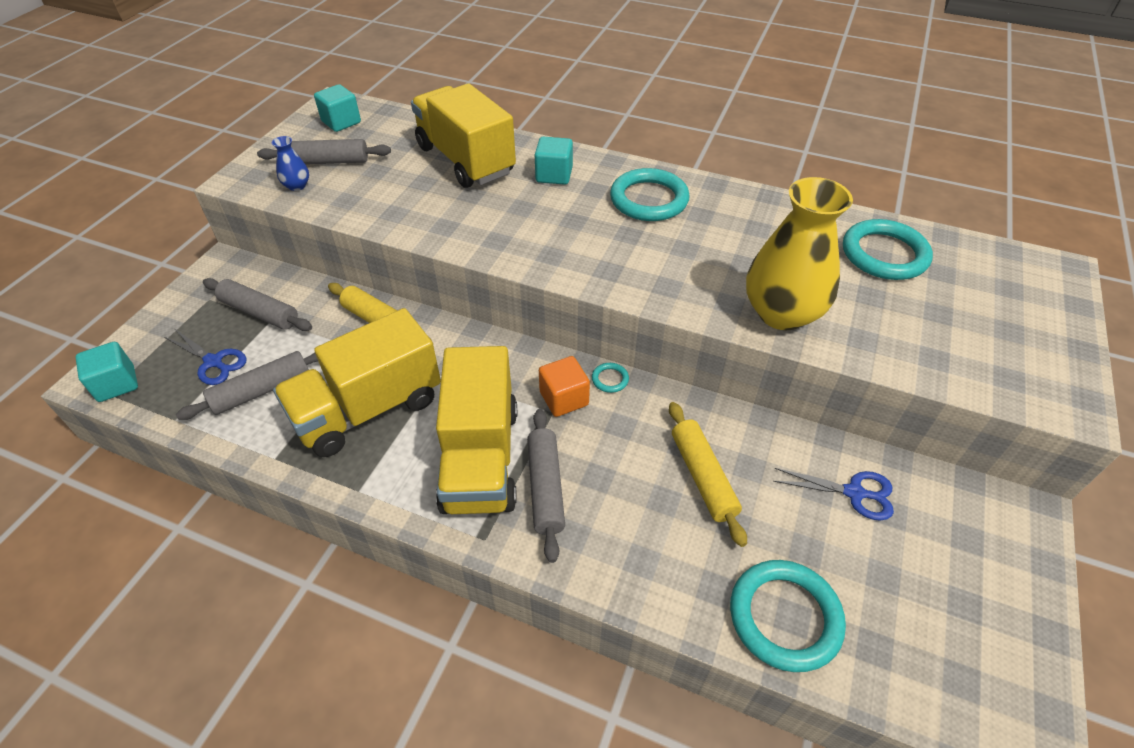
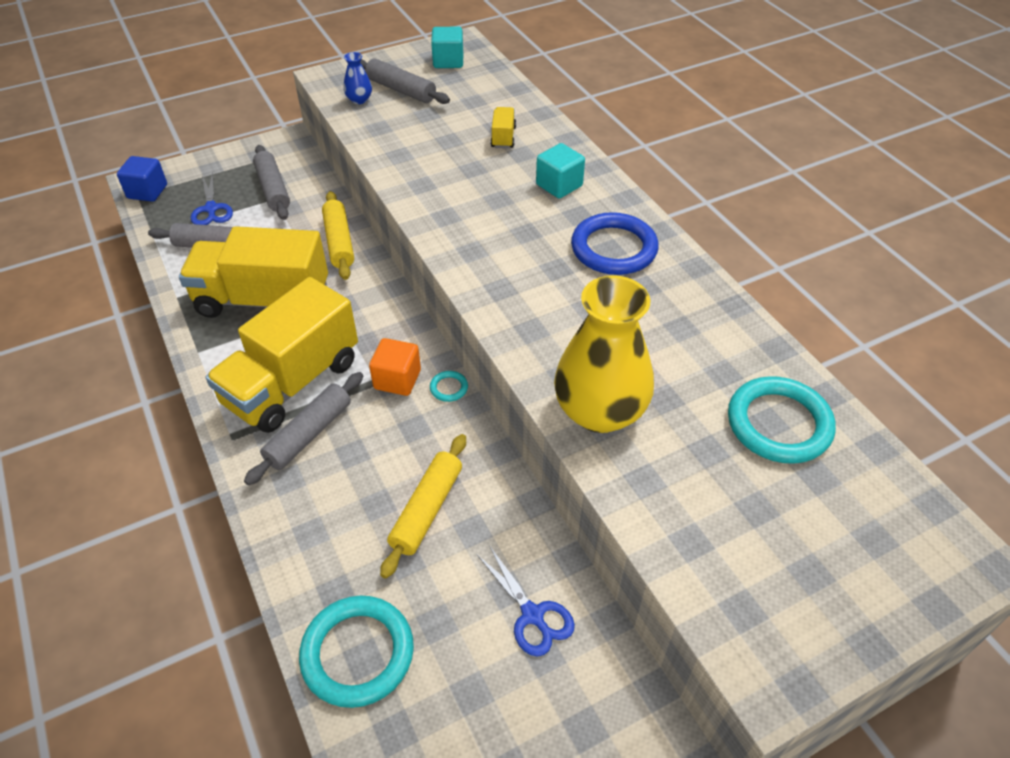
camera: 40 degrees right, 0 degrees up
(116, 384) = (147, 192): turquoise cube -> blue cube
(465, 160) = (503, 137): yellow truck -> yellow truck, size x0.40
(649, 199) = (614, 248): turquoise ring -> blue ring

